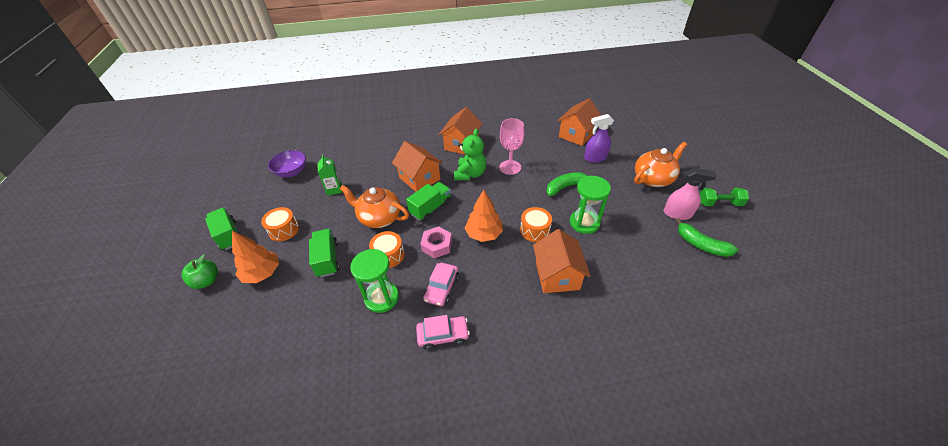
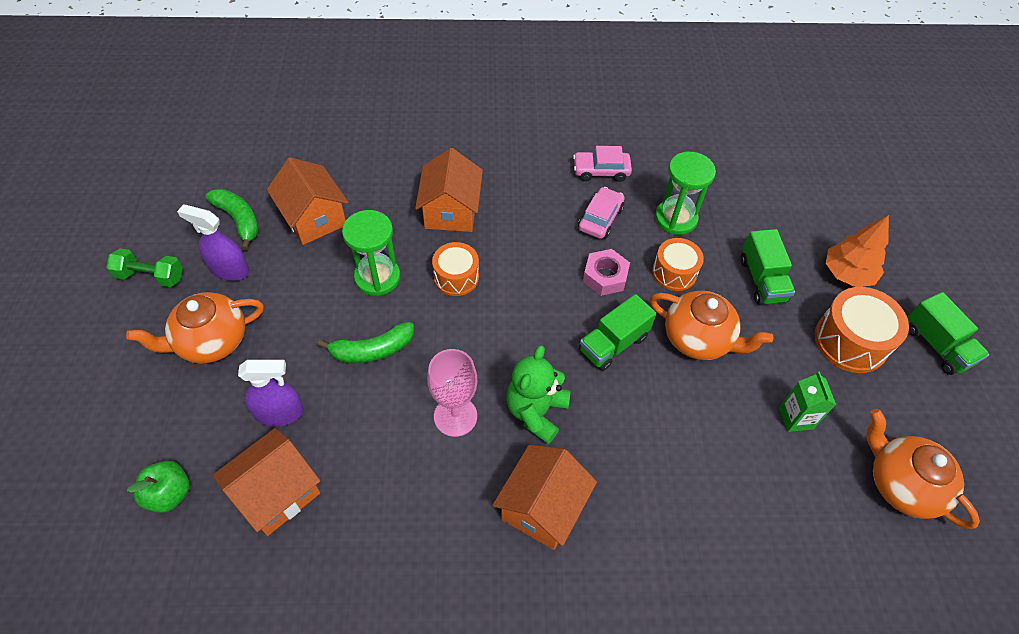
camera: 175 degrees left, 10 degrees up
(207, 281) = (920, 274): green apple -> green apple (169, 494)
(284, 230) = (850, 341): orange drum -> orange drum, size x1.53
(292, 172) = (901, 484): purple bowl -> orange teapot
(419, 179) = (634, 417): orange house -> orange house (314, 218)
(484, 234) = (533, 283): orange tree -> none
(677, 214) = (229, 269): pink spray bottle -> purple spray bottle

